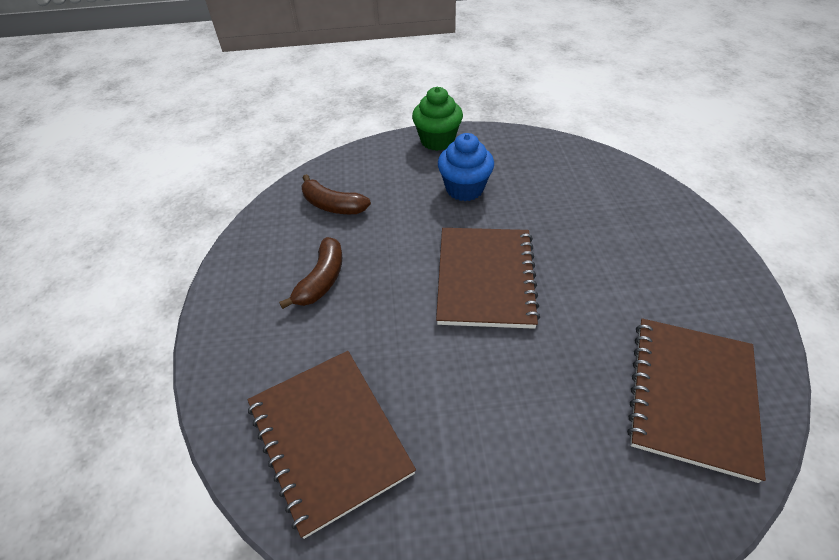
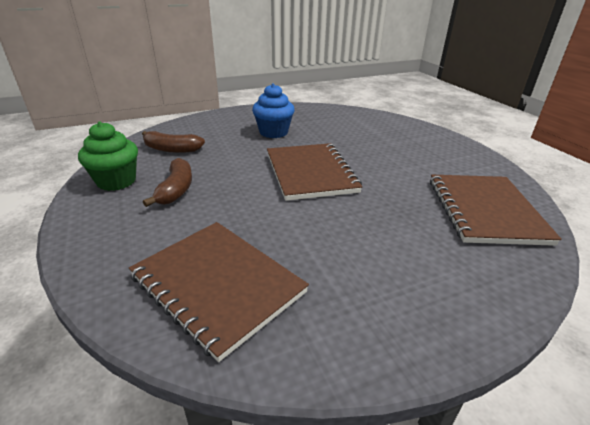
camera: 20 degrees left, 15 degrees down
(437, 140) = (243, 112): green cupcake -> green cupcake (116, 181)

